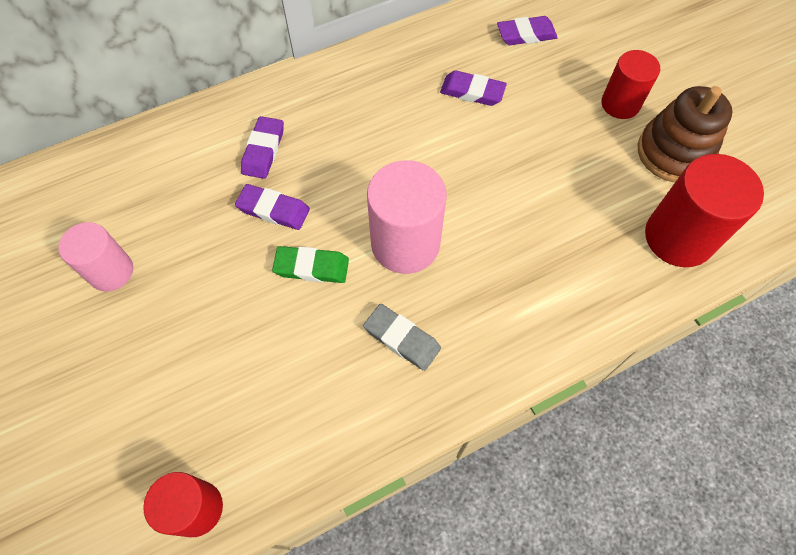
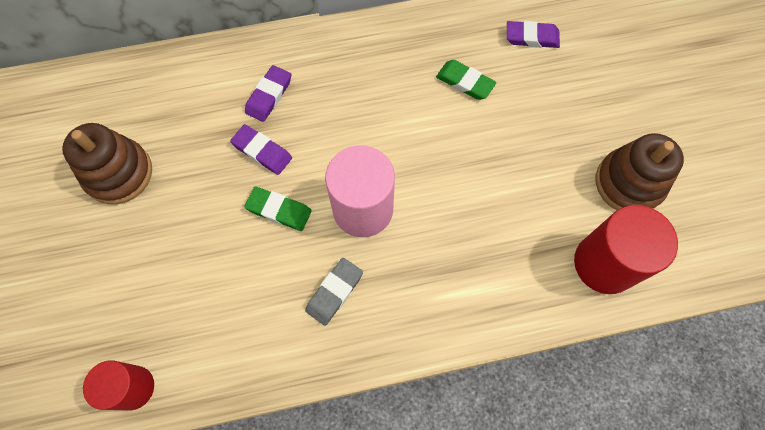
camera: 15 degrees right, 5 degrees up
(111, 271) = (118, 173): pink cylinder -> brown stacking toy
(402, 339) = (334, 292): grey eraser -> grey eraser turned 75 degrees clockwise
(472, 91) = (465, 82): purple eraser -> green eraser
(620, 104) = (595, 125): red cylinder -> none

